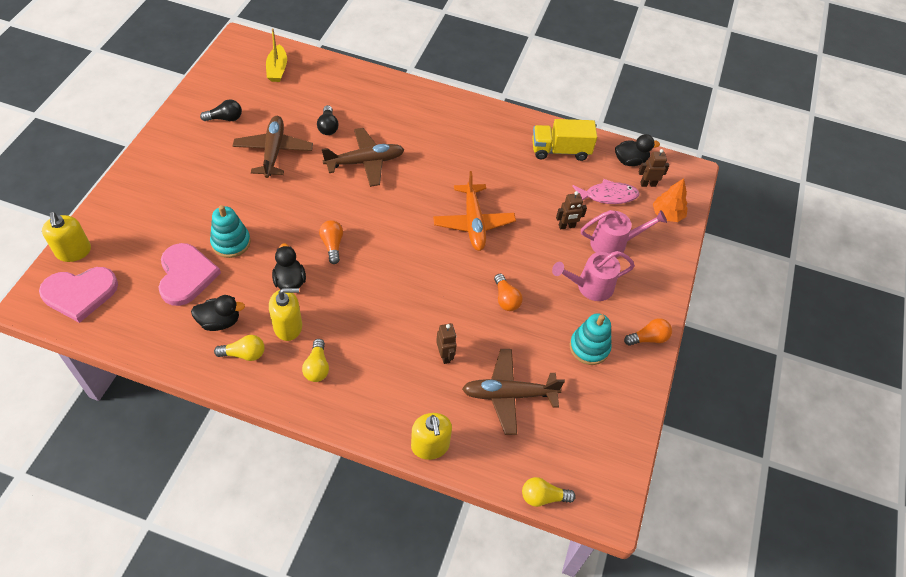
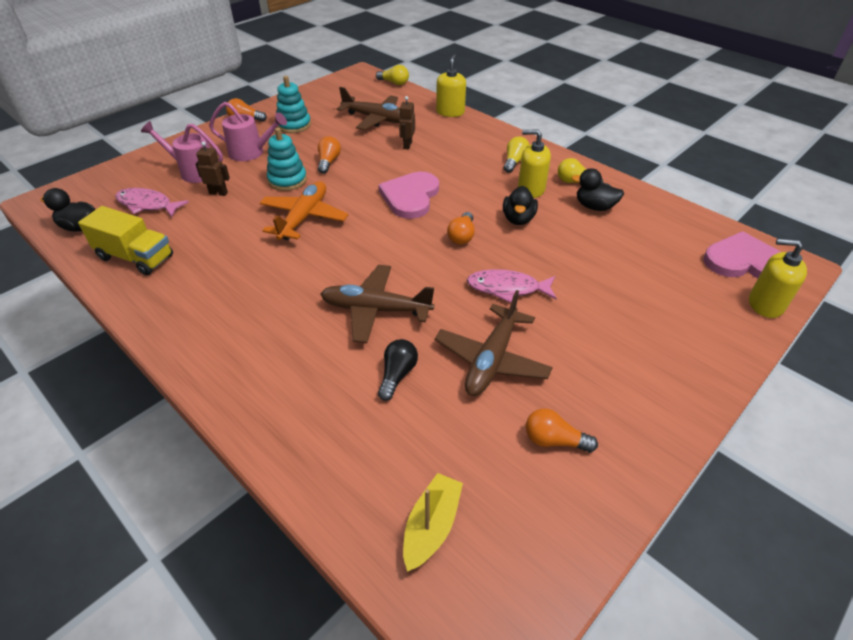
camera: 150 degrees left, 10 degrees down
(73, 251) = (765, 304): yellow soap dispenser -> yellow soap dispenser turned 75 degrees counterclockwise
(186, 275) = (627, 249): pink heart -> pink heart (410, 197)
(225, 118) = (554, 440): black light bulb -> orange light bulb
(231, 242) = (573, 266): turquoise stacking toy -> turquoise stacking toy (287, 180)
(279, 206) = (507, 288): none -> pink fish
(648, 184) = (95, 203): brown robot -> none
(667, 214) = (116, 178): orange tree -> none

